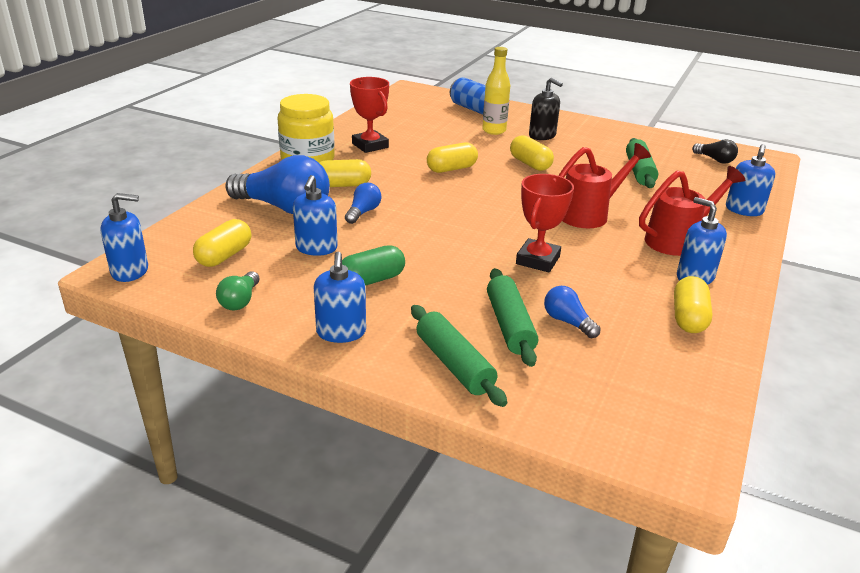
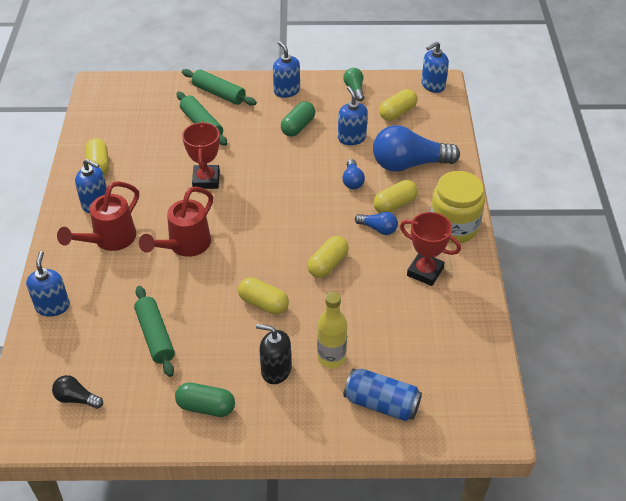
camera: 155 degrees right, 15 degrees up
(224, 256) = (397, 112): yellow capsule -> yellow capsule turned 45 degrees clockwise
(567, 322) = (170, 138): blue light bulb -> blue light bulb (378, 229)
(607, 135) = (206, 407): none -> green capsule

